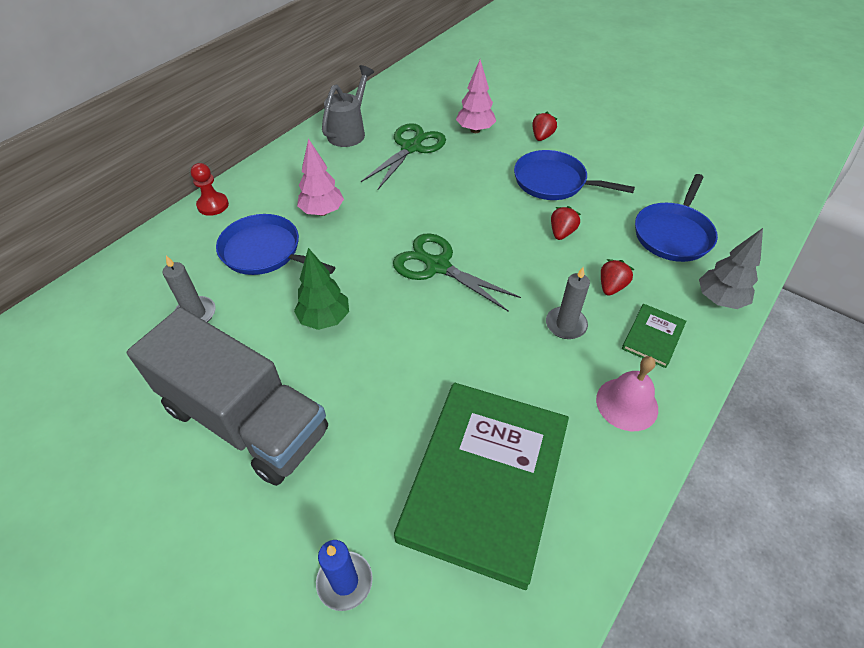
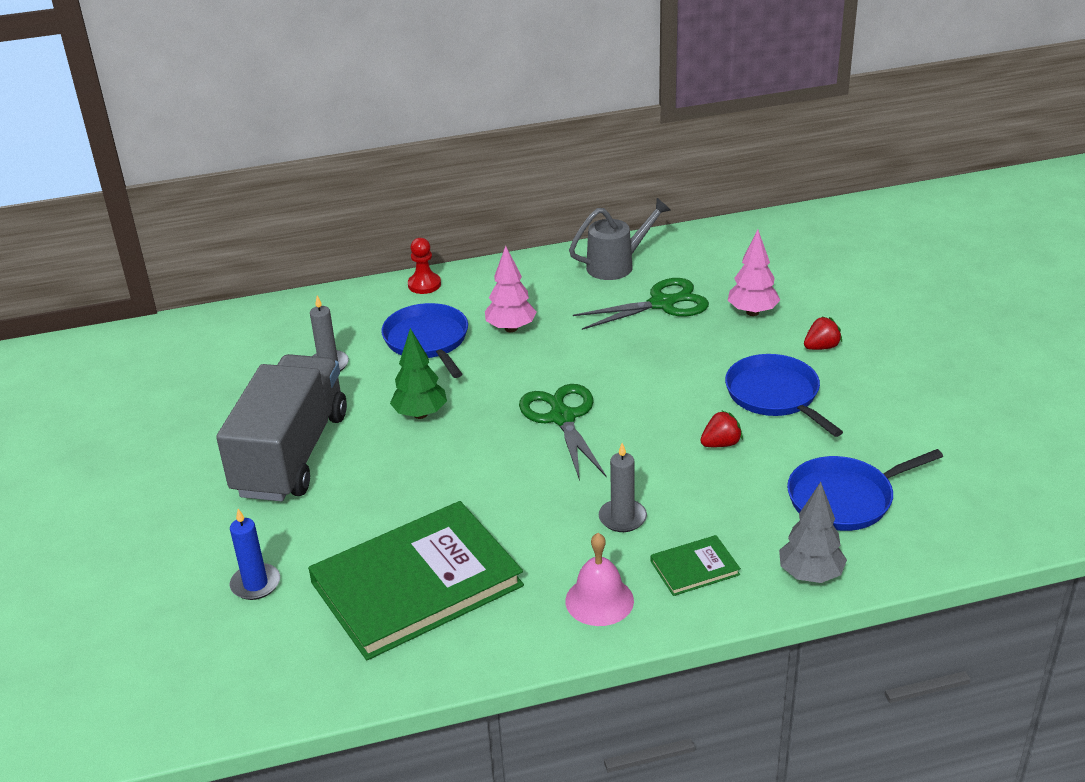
camera: 40 degrees right, 15 degrees down
(245, 419) = (291, 454): grey truck -> grey truck turned 150 degrees counterclockwise
(611, 287) = (709, 511): red strawberry -> none

